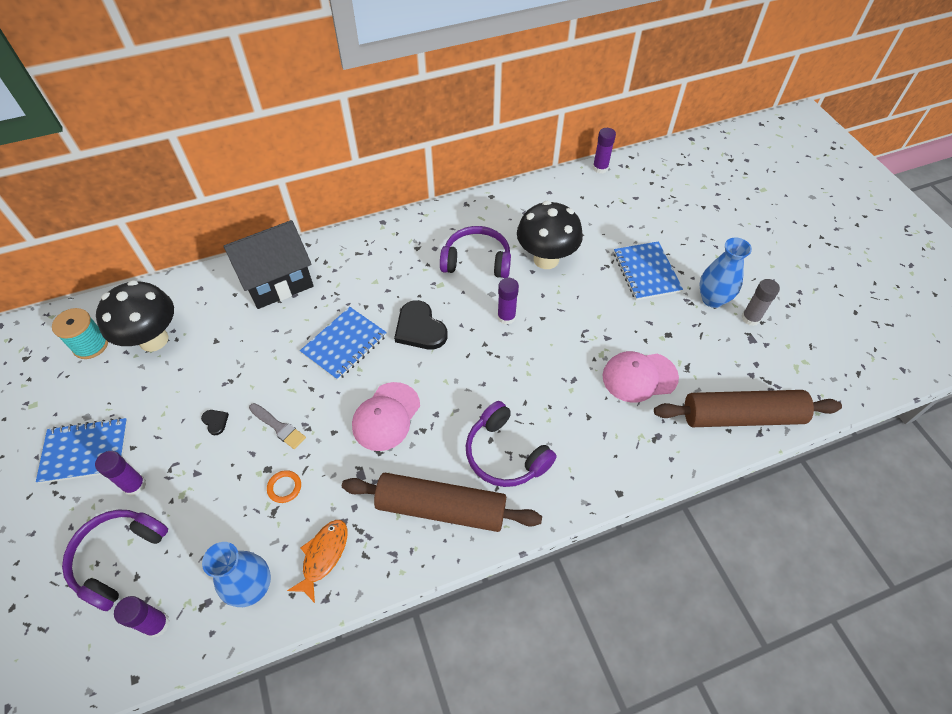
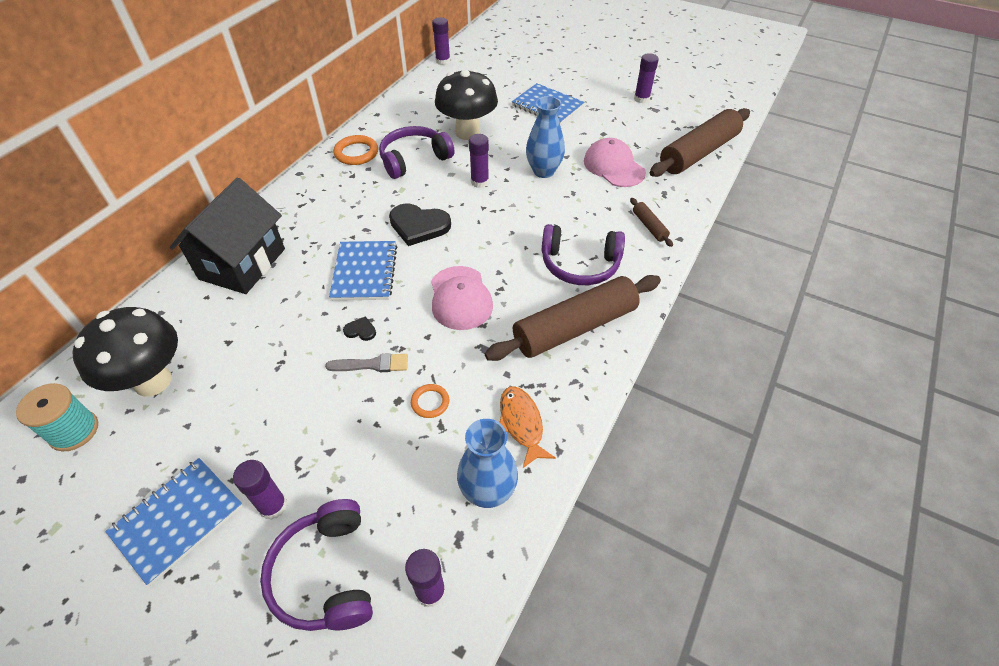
camera: 40 degrees left, 5 degrees down
(215, 422) = (303, 401): black heart -> black heart (360, 330)
(440, 227) = (356, 153): none -> orange ring
(605, 461) = (649, 226): none -> brown rolling pin
(639, 377) = (614, 166): pink cap -> pink cap turned 105 degrees clockwise
(712, 299) = (607, 100): blue vase -> blue vase (543, 171)
(750, 318) = (641, 99): grey glue stick -> purple glue stick

